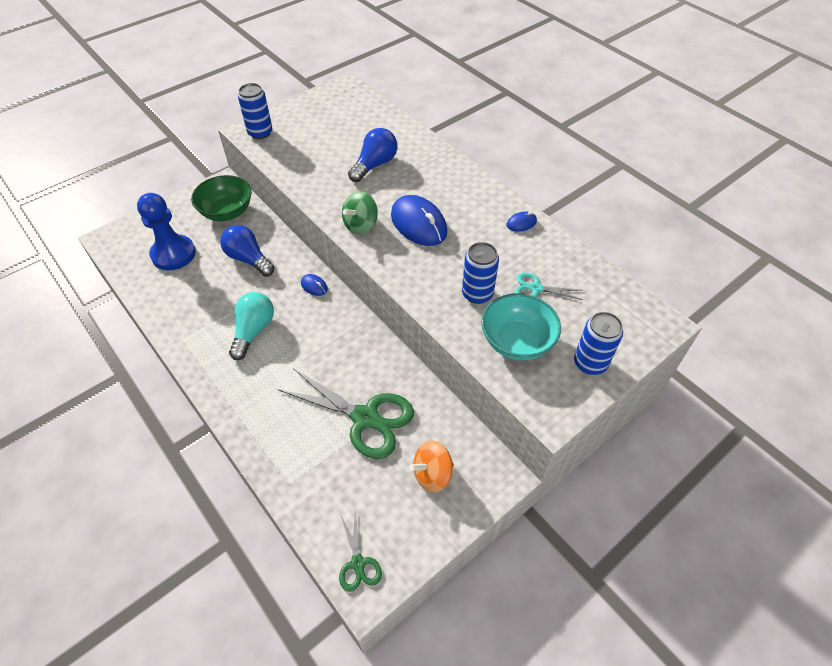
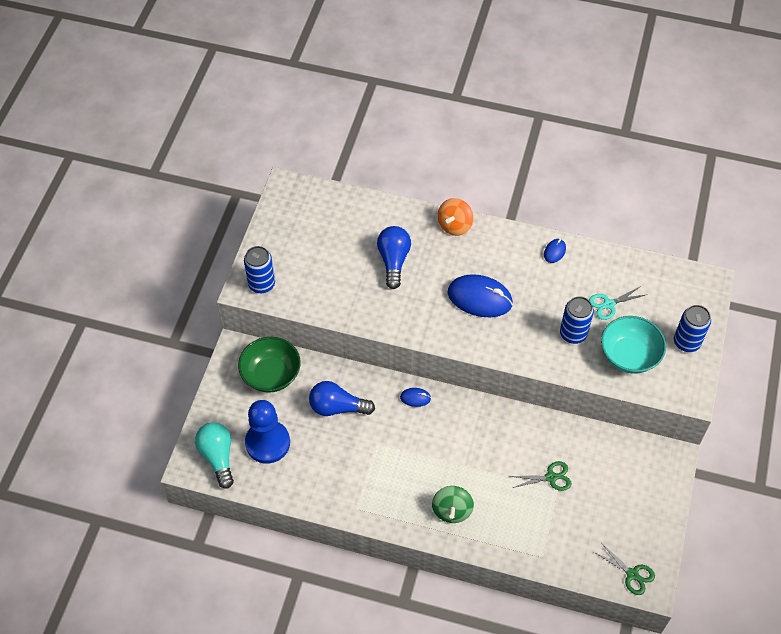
camera: 35 degrees left, 5 degrees up
(253, 331) = (405, 465): turquoise light bulb -> turquoise light bulb (218, 457)
(361, 225) = (437, 326): green spinning top -> green spinning top (452, 510)
(365, 418) = (551, 477): green scissors -> green scissors, size x0.50
(432, 474) = (629, 486): orange spinning top -> orange spinning top (454, 225)

